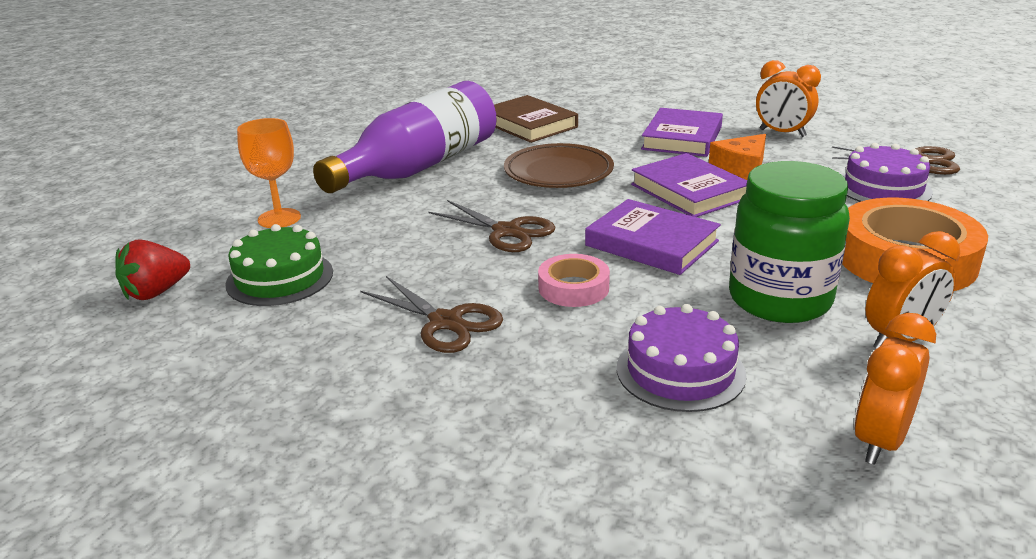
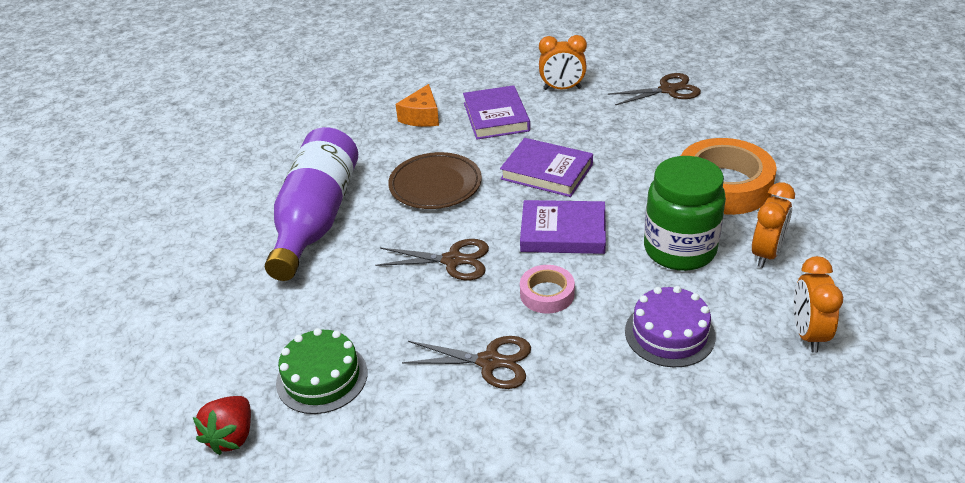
camera: 30 degrees left, 10 degrees up
(279, 218) = (253, 319): orange goblet -> none
(529, 124) = (363, 139): brown book -> none
(741, 170) = (564, 137): orange cheese -> orange cheese (421, 117)
(883, 188) = (666, 124): purple cake -> none

